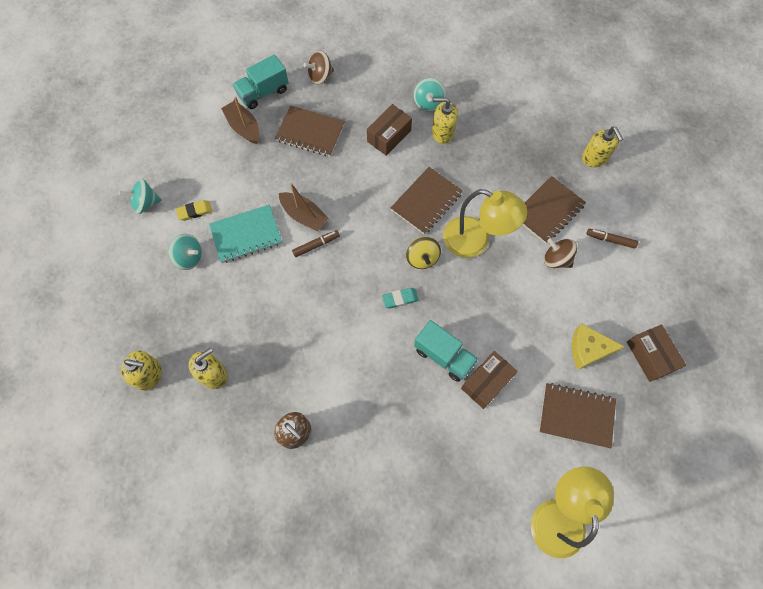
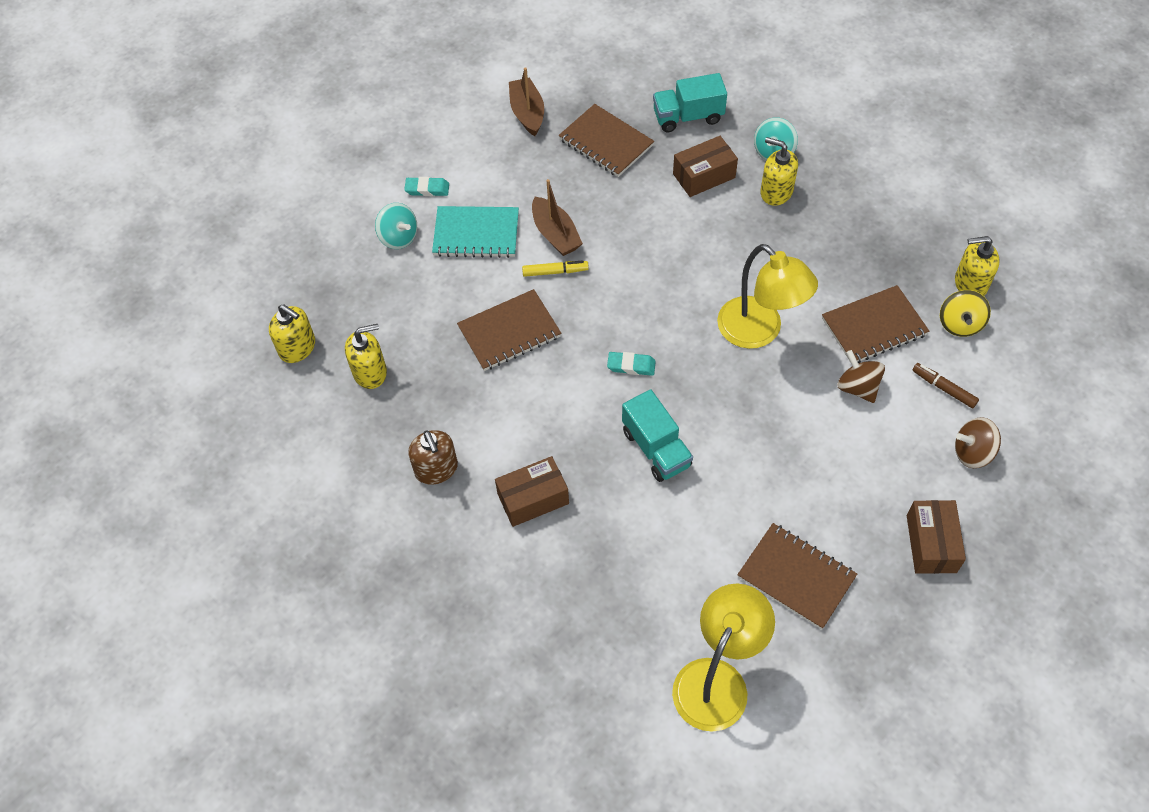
camera: 25 degrees right, 10 degrees down
(146, 203) = (375, 162): turquoise spinning top -> none
(195, 211) = (427, 189): yellow eraser -> turquoise eraser
(263, 92) = (569, 80): turquoise truck -> turquoise truck (688, 117)
(316, 245) = (555, 272): brown marker -> yellow marker
(320, 76) = (648, 82): brown spinning top -> brown spinning top (972, 452)
(422, 258) = (680, 329): yellow spinning top -> yellow spinning top (959, 324)
(426, 202) = (717, 266): brown notebook -> brown notebook (509, 332)
(486, 382) = (696, 497): brown box -> brown box (533, 498)
(588, 349) = (849, 506): yellow cheese -> none
(595, 158) = (970, 283): yellow soap dispenser -> yellow soap dispenser turned 90 degrees clockwise

